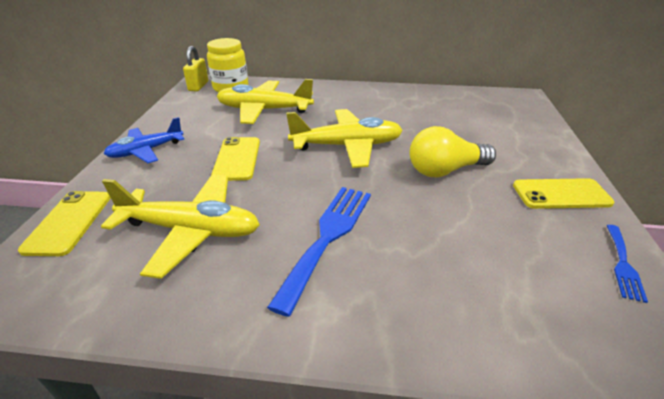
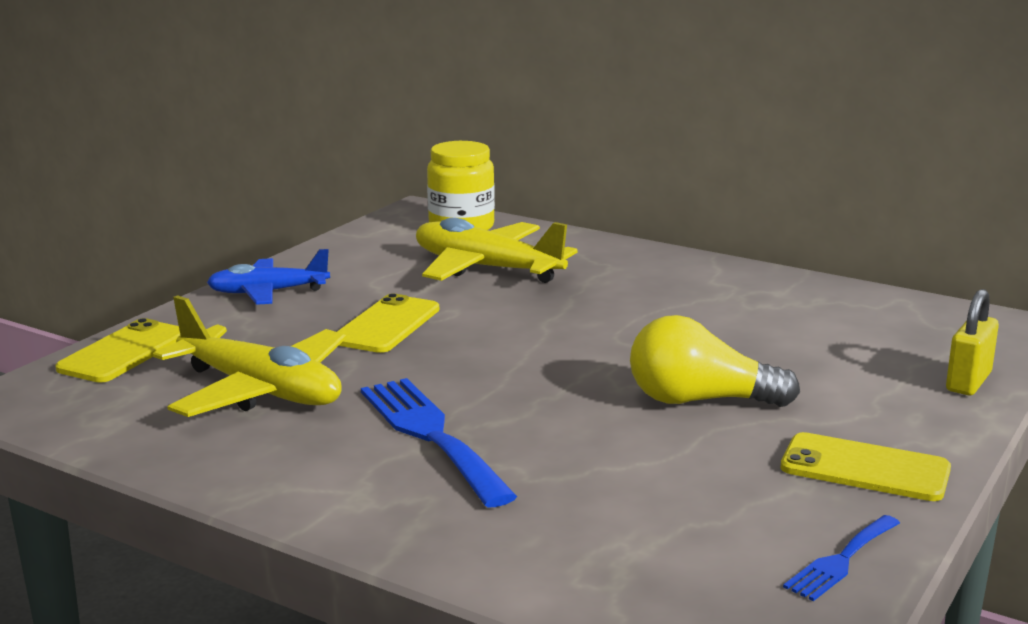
camera: 25 degrees right, 15 degrees down
(198, 86) = (410, 217): yellow padlock -> yellow padlock (968, 382)
(328, 237) = (431, 435): blue fork -> blue fork turned 75 degrees counterclockwise
(347, 146) = (572, 340): yellow plane -> none

